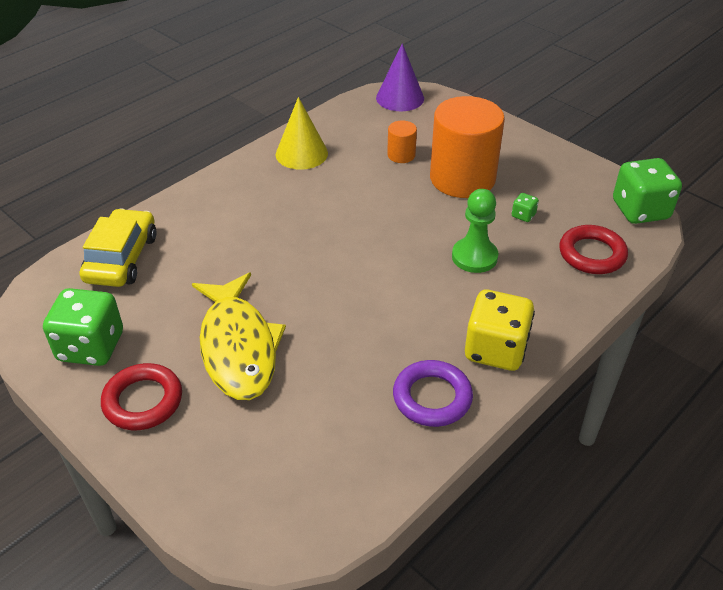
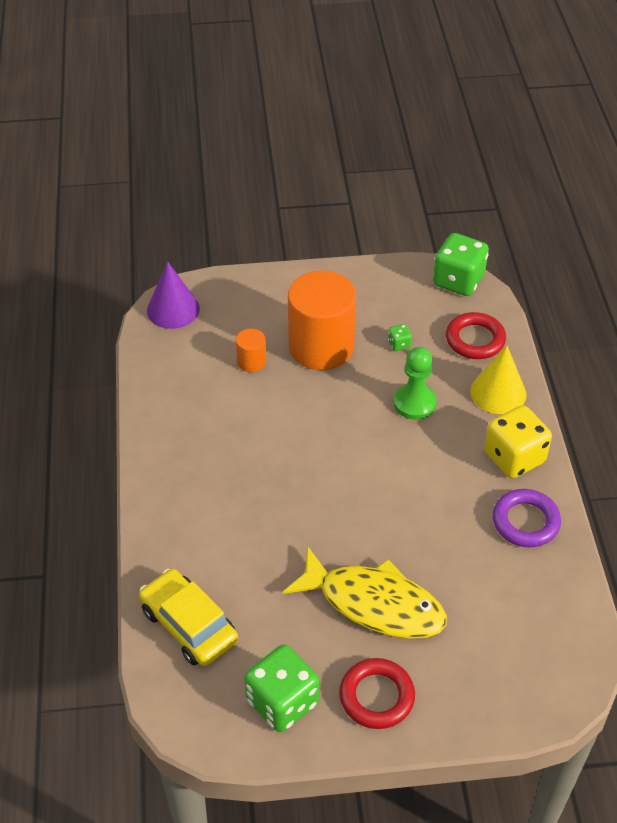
camera: 50 degrees left, 5 degrees up
(301, 153) = (177, 421): yellow cone -> yellow cone (498, 392)

